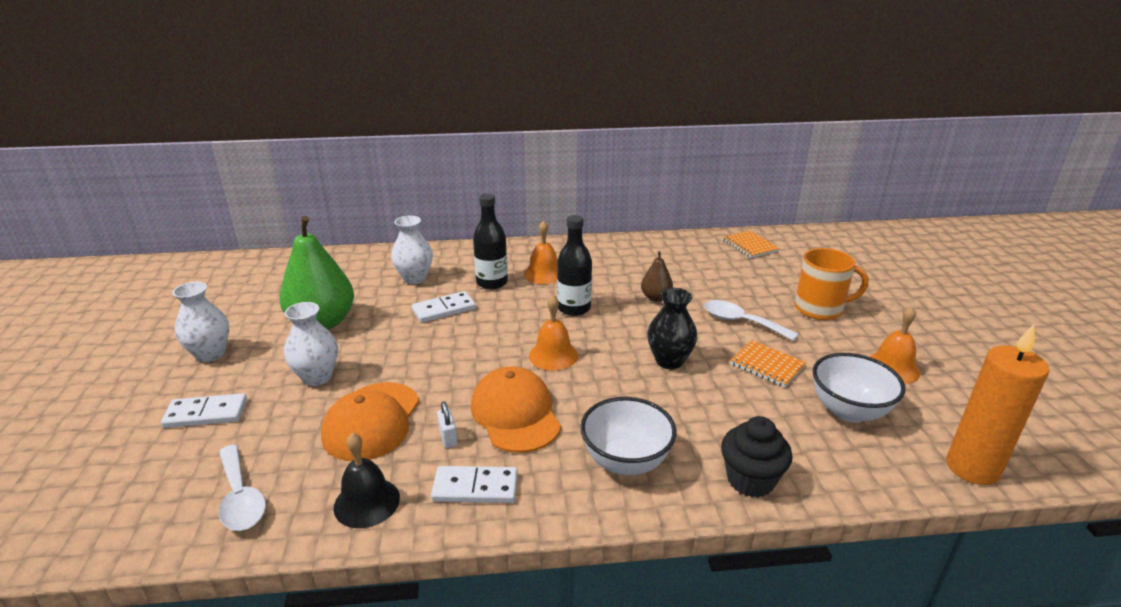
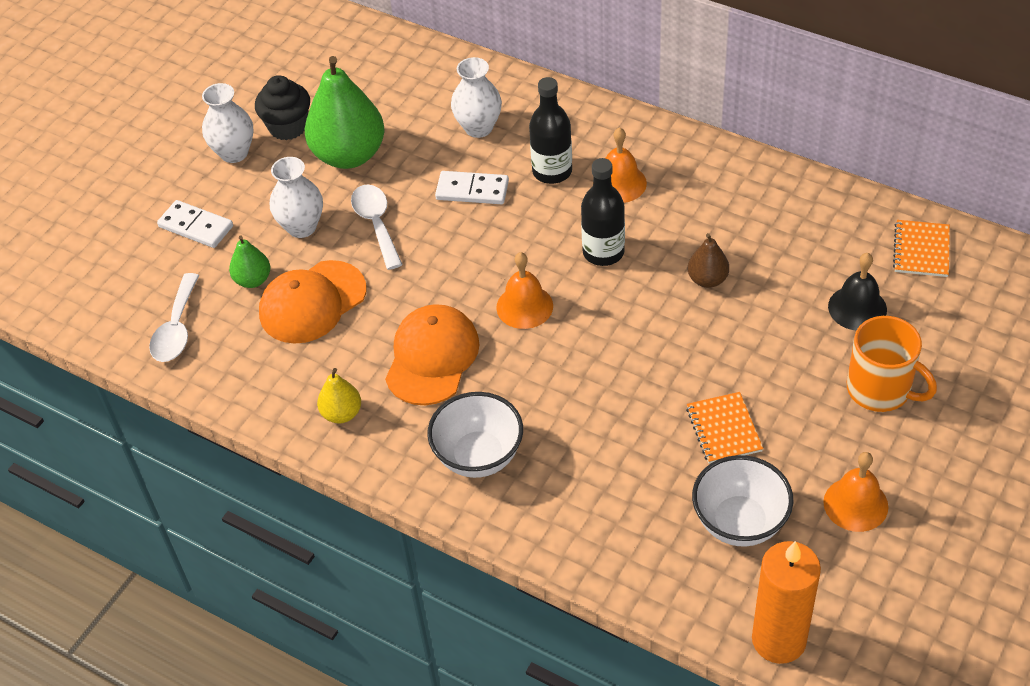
camera: 40 degrees right, 20 degrees up
(298, 428) = (253, 280): none -> green pear
(367, 502) = (257, 382): black bell -> black bell (857, 308)
(448, 438) = (358, 353): white padlock -> none
(475, 488) = (342, 413): white domino -> yellow pear
(669, 361) = (629, 372): black vase -> none
(741, 322) = (764, 361): white spoon -> white spoon (376, 224)
(750, 480) = (563, 533): black cupcake -> black cupcake (288, 127)

